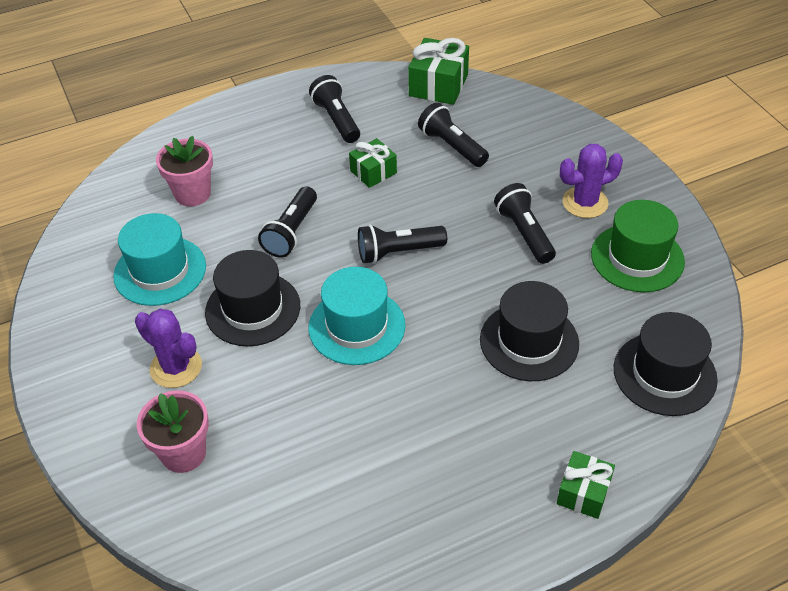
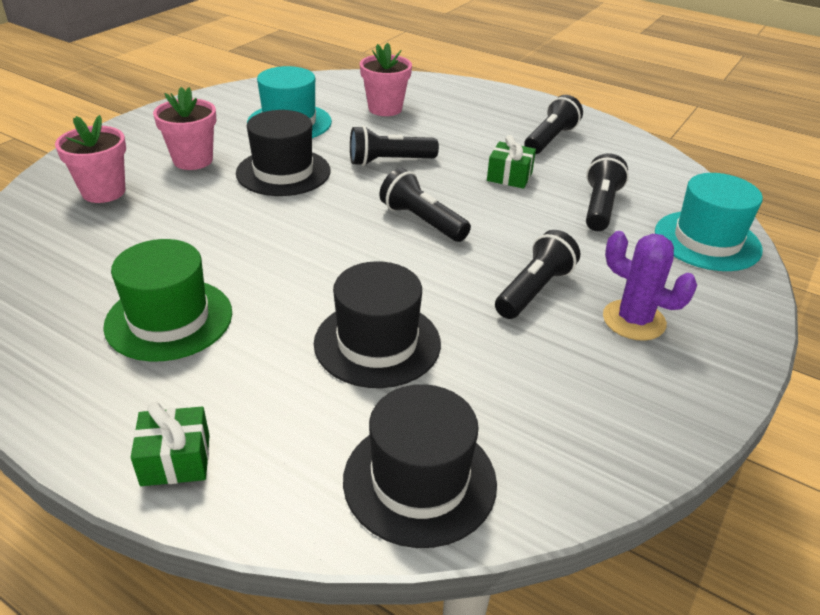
camera: 55 degrees right, 10 degrees down
(176, 367) = (193, 160): purple cactus -> pink flower pot
(356, 326) = (306, 228): turquoise hat -> turquoise hat (707, 241)
(438, 85) = (672, 174): green gift -> none
(637, 258) = (594, 392): green hat -> green hat (169, 319)

